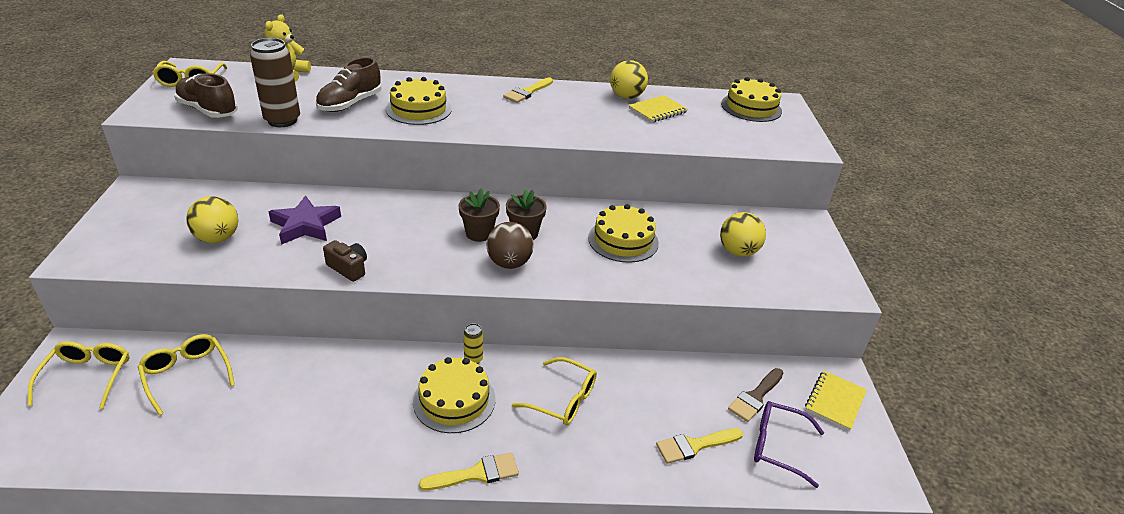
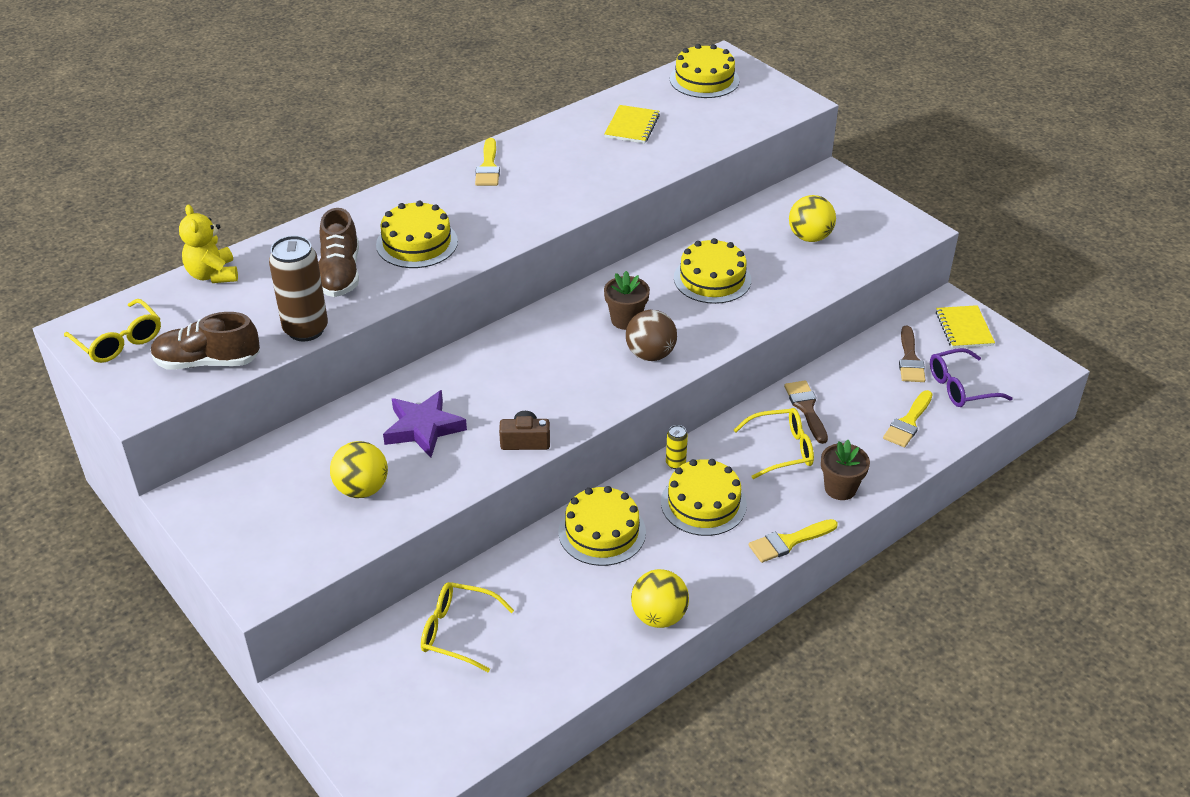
camera: 35 degrees left, 5 degrees up
(87, 377) = (370, 692): yellow glasses -> none
(361, 373) = (602, 532): none -> yellow cake
(476, 473) = (788, 542): yellow brush -> yellow brush turned 150 degrees counterclockwise
(479, 233) = (588, 343): brown flower pot -> brown flower pot (840, 488)
(621, 381) = (806, 408): none -> brown brush
(626, 97) = (585, 124): yellow ball -> yellow ball (659, 616)

